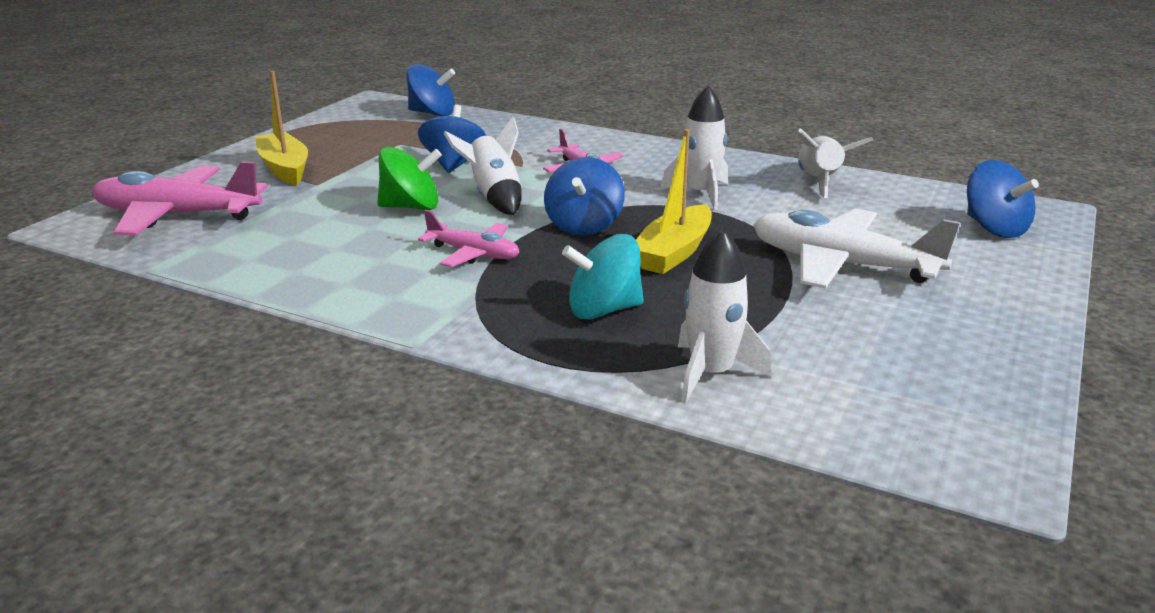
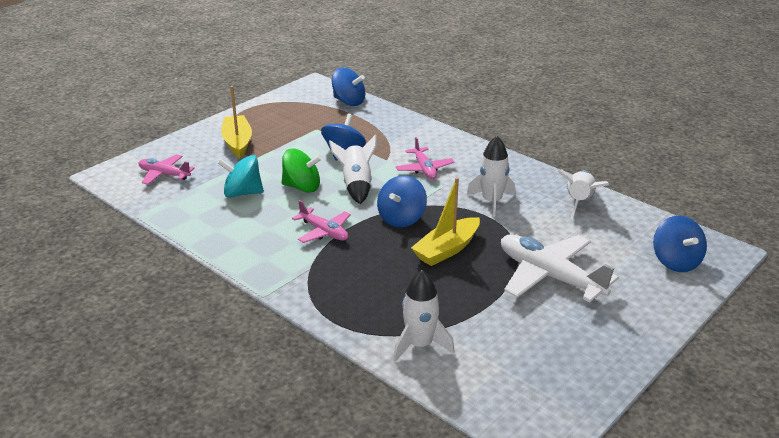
camera: 15 degrees right, 5 degrees up
(177, 215) = (164, 174): pink plane -> pink plane, size x0.57
(603, 310) = (381, 288): turquoise spinning top -> turquoise spinning top (242, 193)

